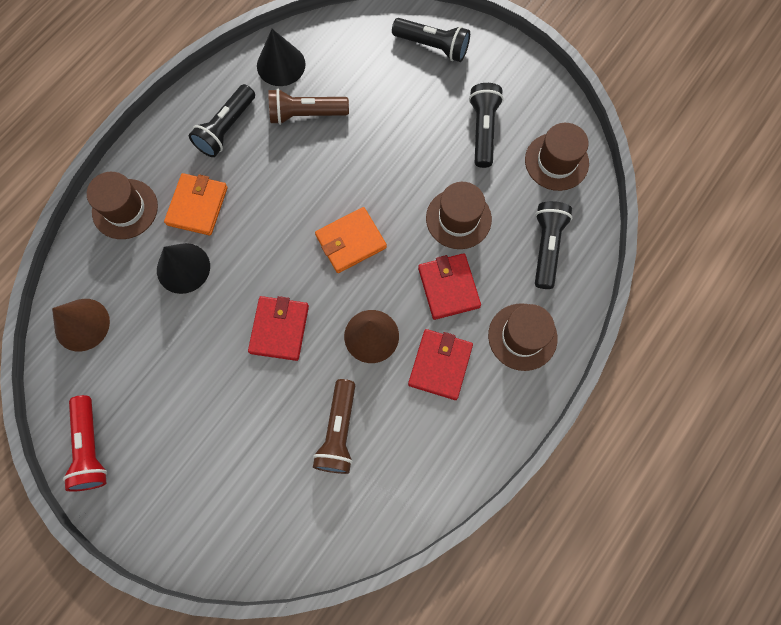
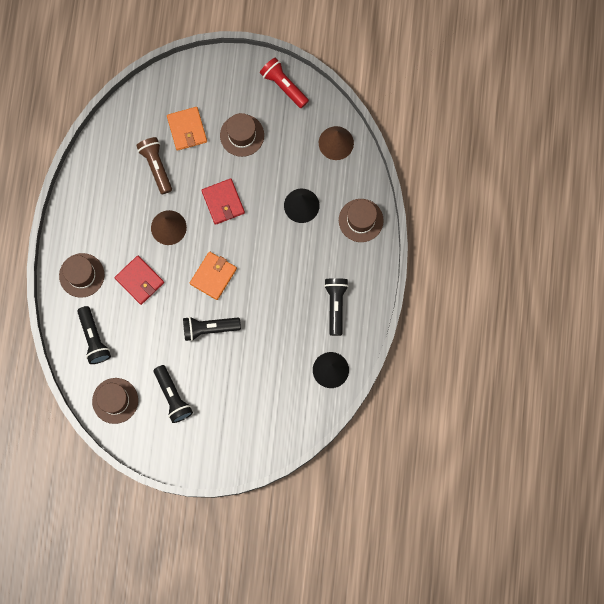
camera: 150 degrees right, 5 degrees up
(197, 206) = (319, 246): orange wallet -> orange wallet (187, 129)
(306, 114) = (292, 343): brown flashlight -> none
(433, 46) = (239, 441): black flashlight -> black flashlight (209, 328)
(440, 365) = (120, 233): red wallet -> none
(458, 218) = (156, 327): brown hat -> brown hat (242, 135)

